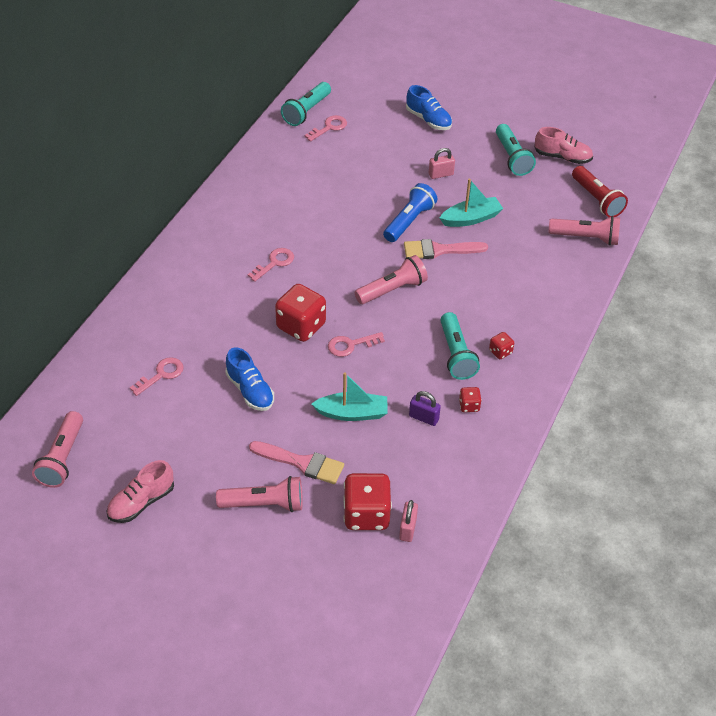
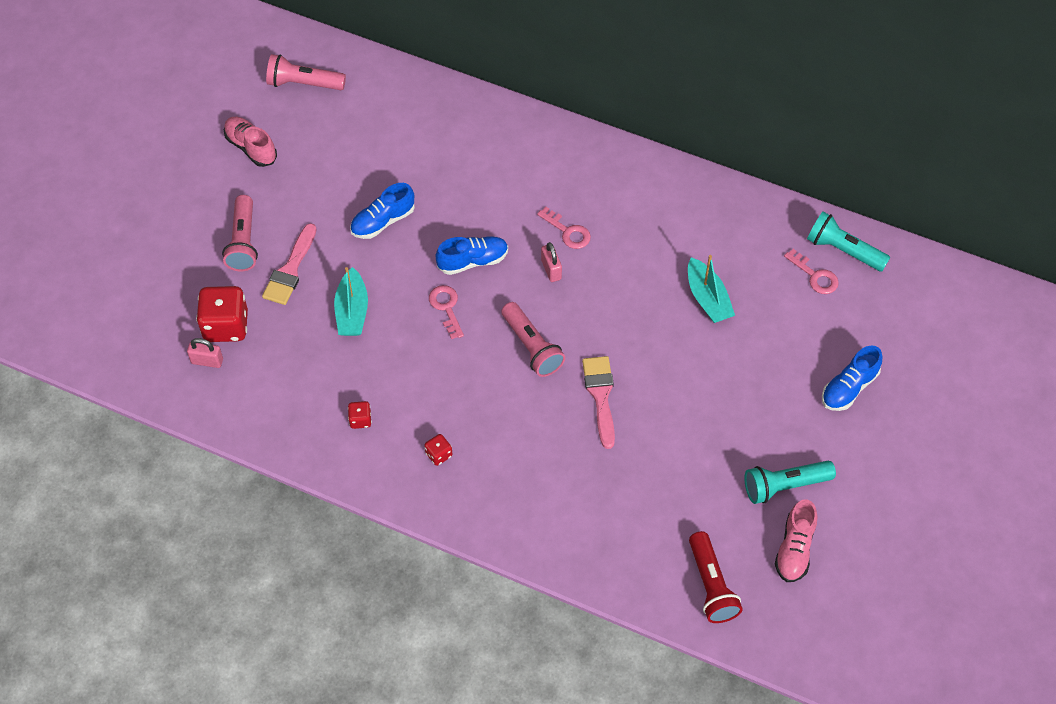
camera: 90 degrees right, 10 degrees up
(161, 375) = (404, 146): pink key -> none
(301, 326) = (473, 261): red dice -> blue shoe
(409, 221) = (649, 364): blue flashlight -> none
(423, 418) = (345, 376): purple padlock -> none
(441, 174) = (740, 400): pink padlock -> pink padlock (551, 270)
(456, 354) = (434, 410): turquoise flashlight -> none
(471, 218) = (660, 432): turquoise boat -> turquoise boat (707, 298)
(586, 238) = (636, 564): pink flashlight -> none
(597, 200) = (711, 585): red flashlight -> red flashlight turned 75 degrees counterclockwise

